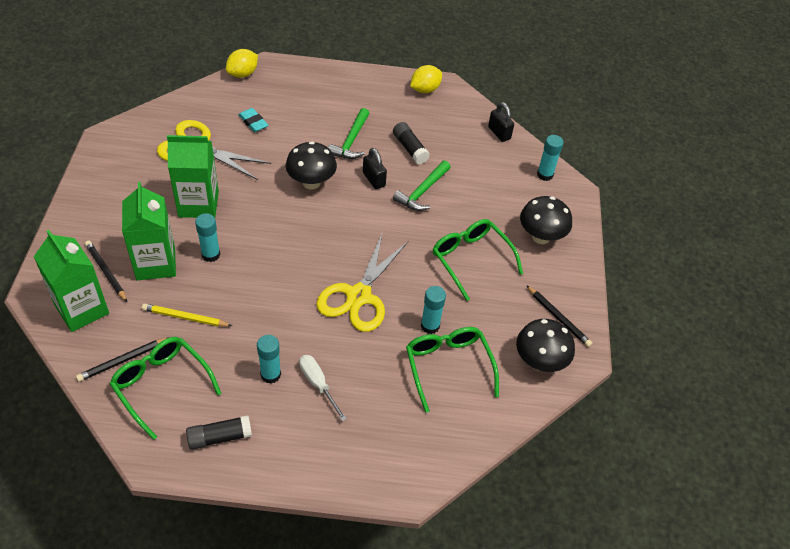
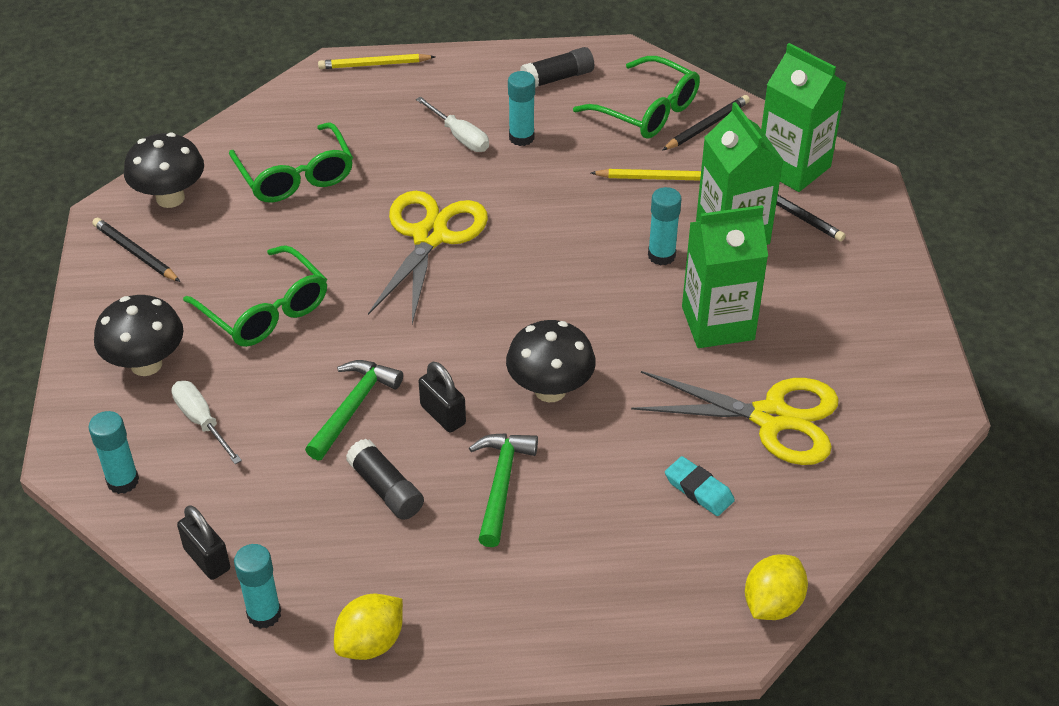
camera: 175 degrees right, 5 degrees down
(374, 484) = (374, 64): none -> yellow pencil
(430, 326) = (323, 216): turquoise glue stick -> turquoise glue stick (264, 614)
(506, 198) = (201, 422): none -> white screwdriver

